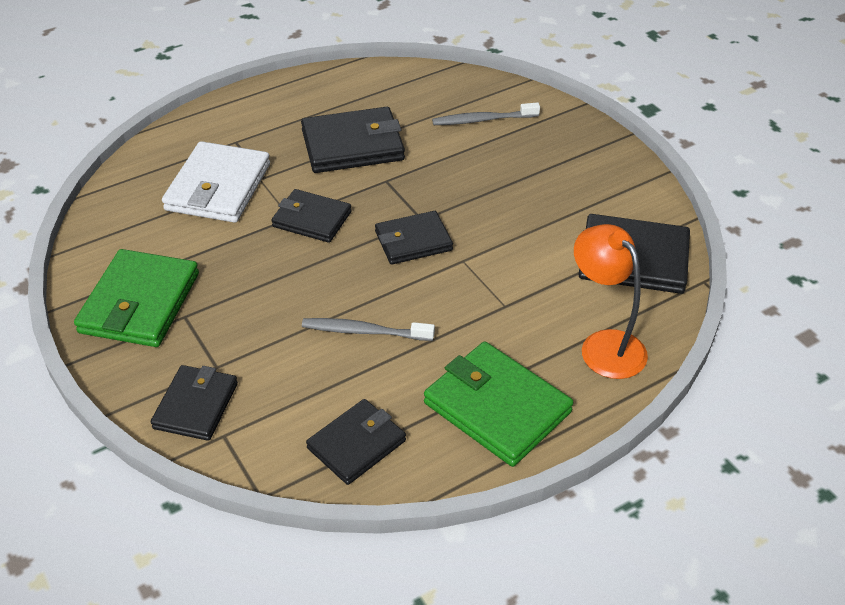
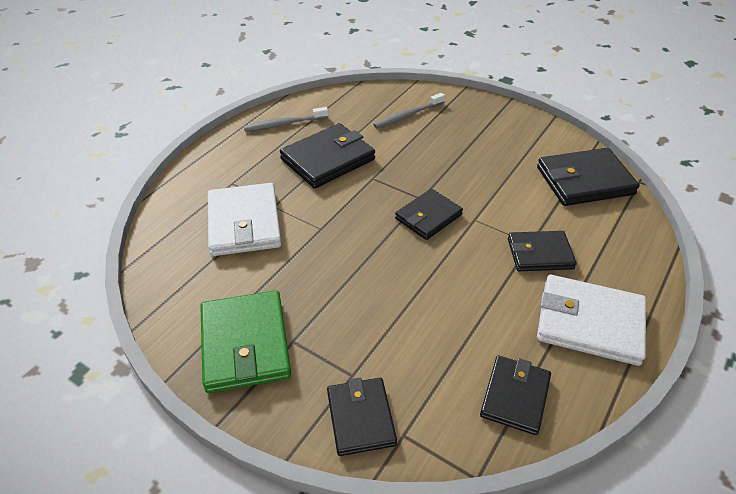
camera: 25 degrees left, 0 degrees up
(312, 219) = (339, 224): black wallet -> black wallet (540, 254)
(364, 331) = (447, 299): grey toothbrush -> grey toothbrush (284, 124)
(497, 407) = (589, 322): green wallet -> white wallet
(604, 345) = (618, 248): orange lamp -> none

